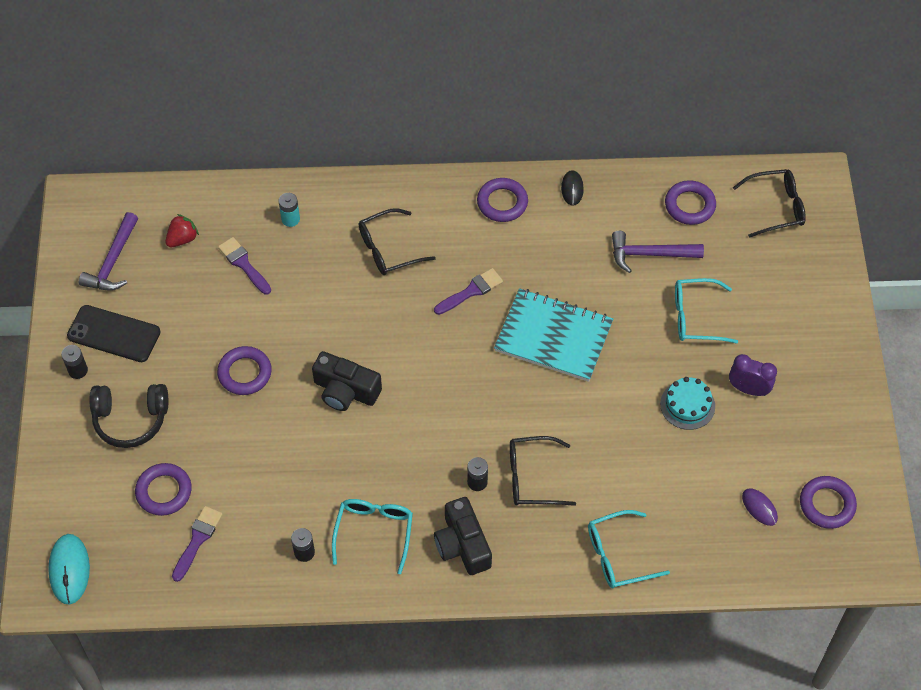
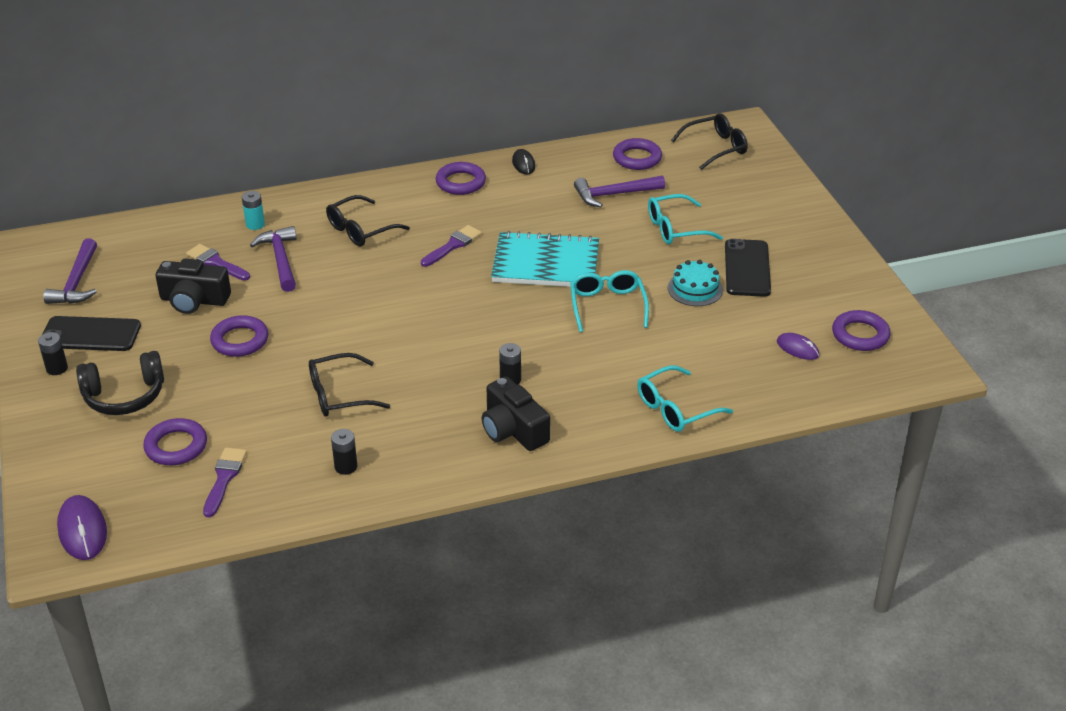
camera: 15 degrees left, 20 degrees down
(69, 570) = (82, 530): turquoise mouse -> purple mouse
(182, 239) = (147, 255): red strawberry -> none
(304, 274) = (280, 260): none -> purple hammer
(345, 391) = (350, 336): black camera -> black camera (194, 300)
(374, 532) = (416, 437): turquoise glasses -> turquoise glasses (607, 305)
(532, 477) = (565, 366): black glasses -> black glasses (339, 395)
(748, 389) = (747, 268): purple clock -> black phone

